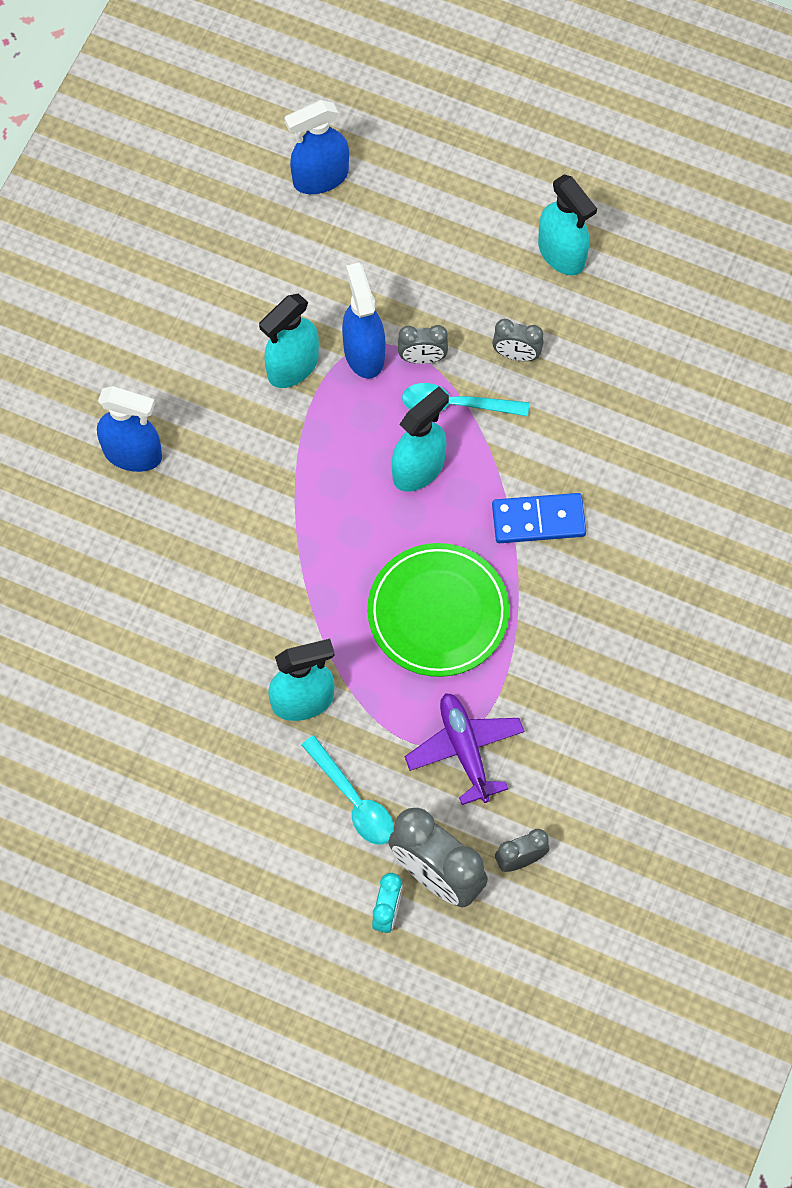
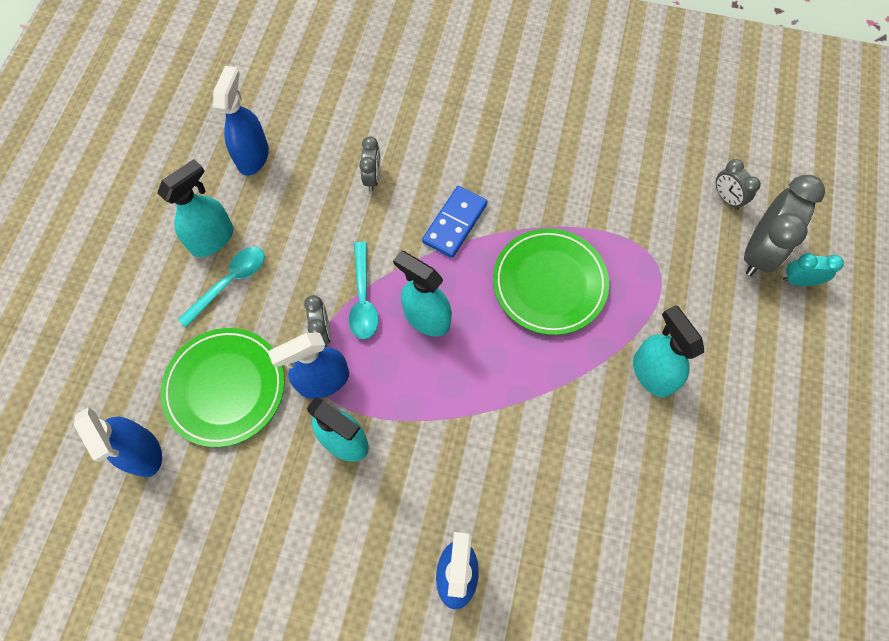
camera: 100 degrees left, 0 degrees up
(354, 800) = (722, 319): turquoise spoon -> turquoise spoon (230, 282)
(375, 257) = (225, 388): none -> green plate
(465, 750) = (656, 247): purple plane -> none
(516, 355) = (310, 259): grey clock -> grey clock (372, 178)
(538, 520) = (455, 223): blue domino -> blue domino turned 45 degrees clockwise
(672, 304) = (253, 156): none -> blue spray bottle

